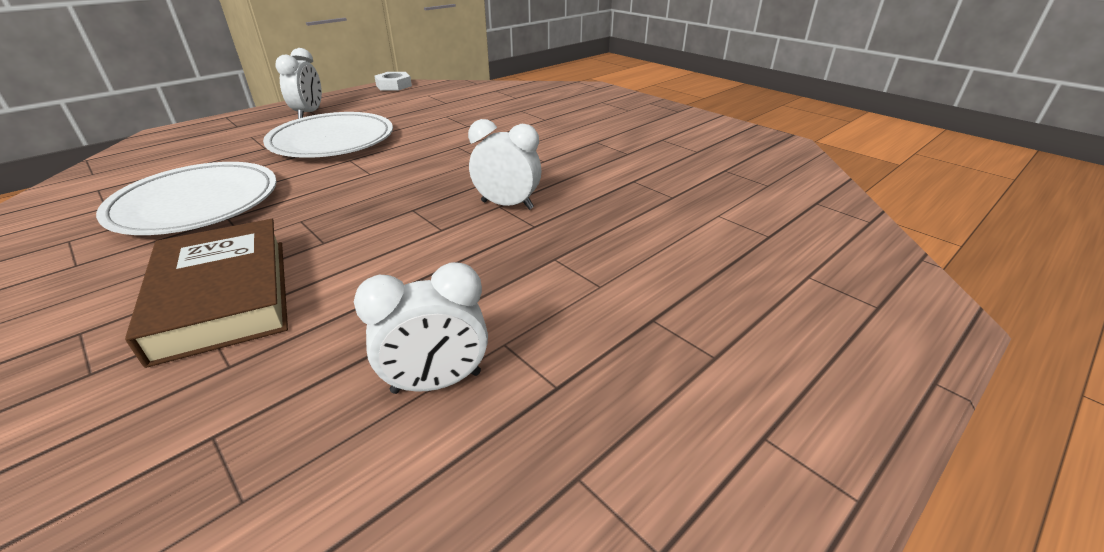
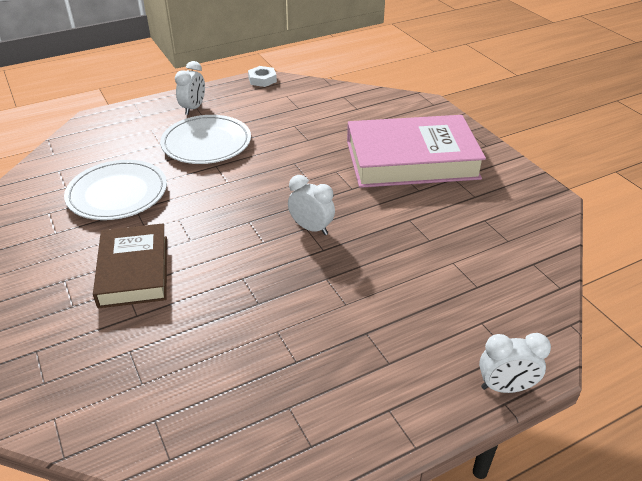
camera: 15 degrees right, 5 degrees up
(436, 382) = (236, 346): white clock -> white clock (505, 387)
(602, 129) = (411, 159): none -> pink book

